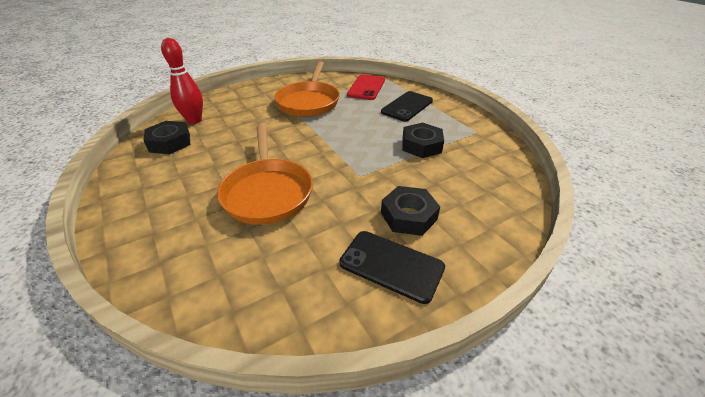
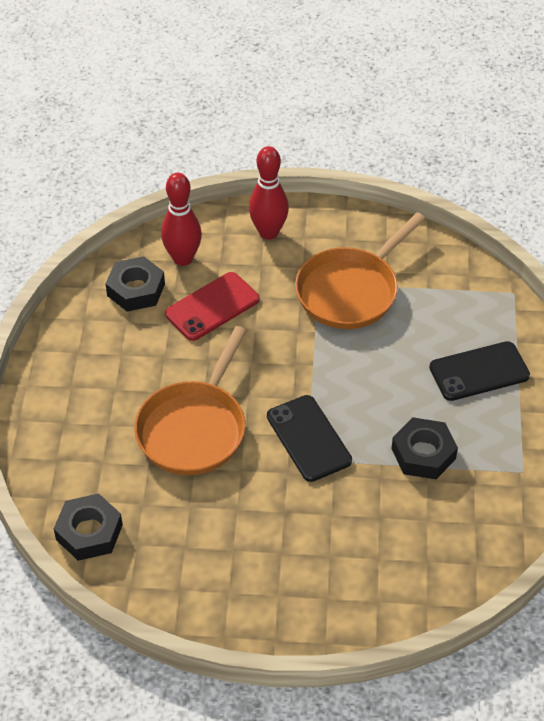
camera: 35 degrees right, 10 degrees up
(241, 96) = (268, 232): none -> red bowling pin
(366, 87) = (460, 298): red phone -> red phone (212, 306)
(391, 265) = (244, 580): black phone -> black phone (309, 438)
(409, 216) = (310, 540): black nut -> black nut (89, 532)

